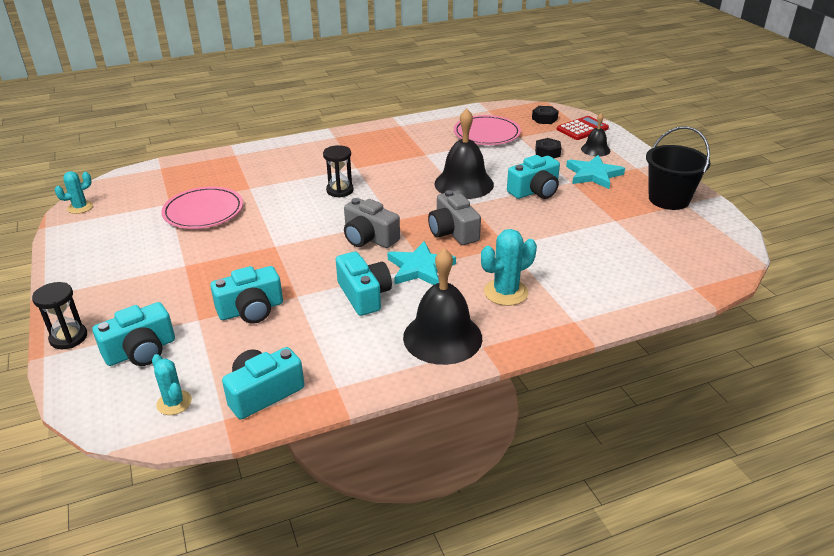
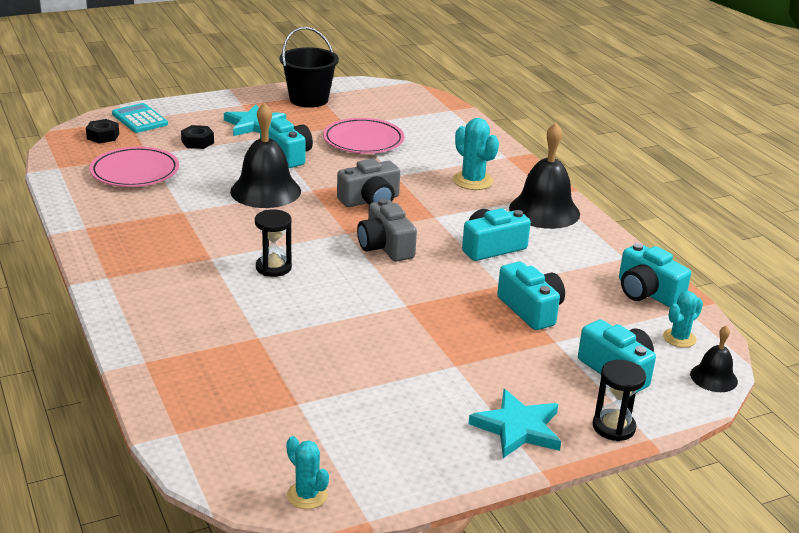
camera: 95 degrees left, 5 degrees down
(203, 212) = (324, 368): pink plate -> pink plate (363, 140)
(369, 238) = (385, 246): grey camera -> grey camera turned 120 degrees clockwise
(420, 268) = (440, 219): turquoise star -> turquoise star (518, 428)
(582, 129) = (139, 119): red calculator -> turquoise calculator
(595, 149) = (195, 118): black bell -> black bell (713, 377)

